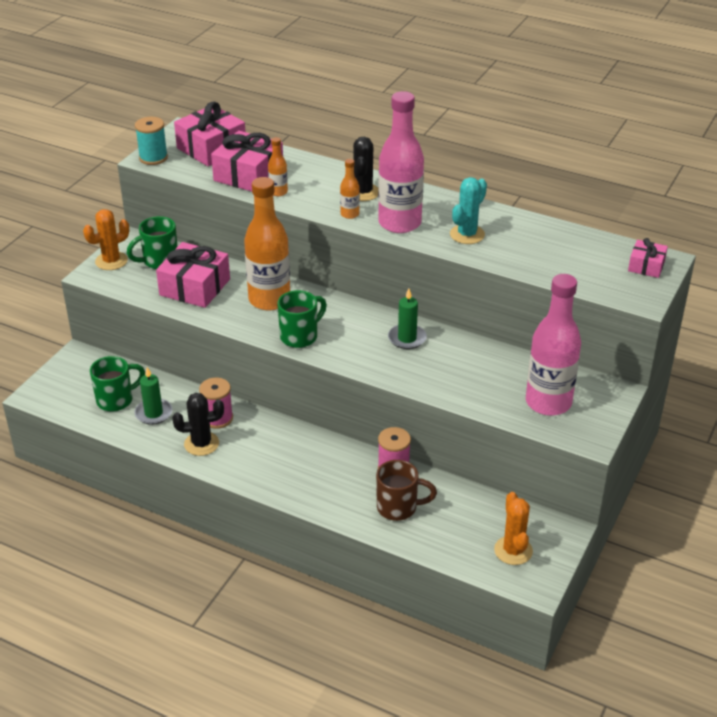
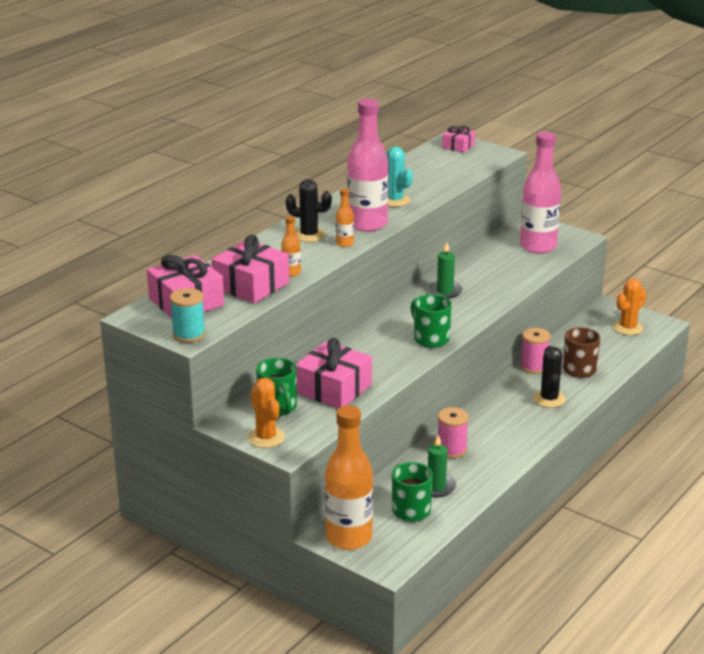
camera: 80 degrees left, 10 degrees down
(201, 444) = (487, 460): black cactus -> black cactus (549, 399)
(269, 300) = (368, 350): orange bottle -> orange bottle (349, 538)
(513, 550) = (628, 328): orange cactus -> orange cactus turned 45 degrees counterclockwise

